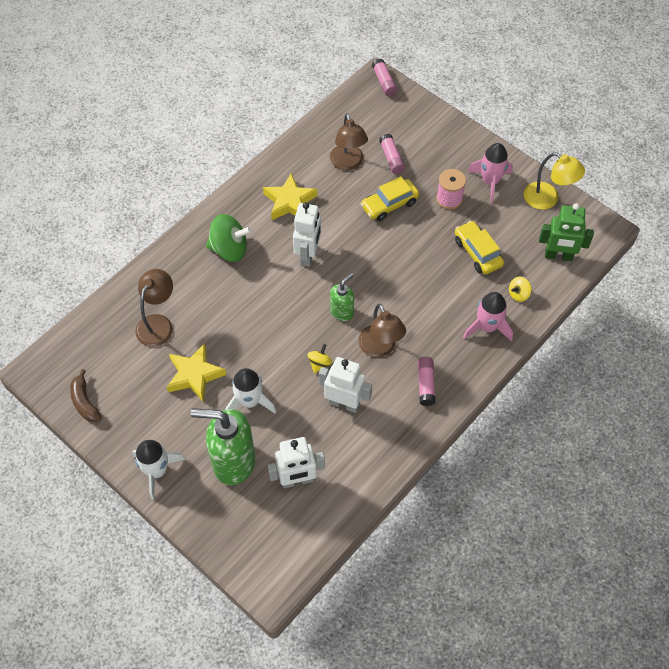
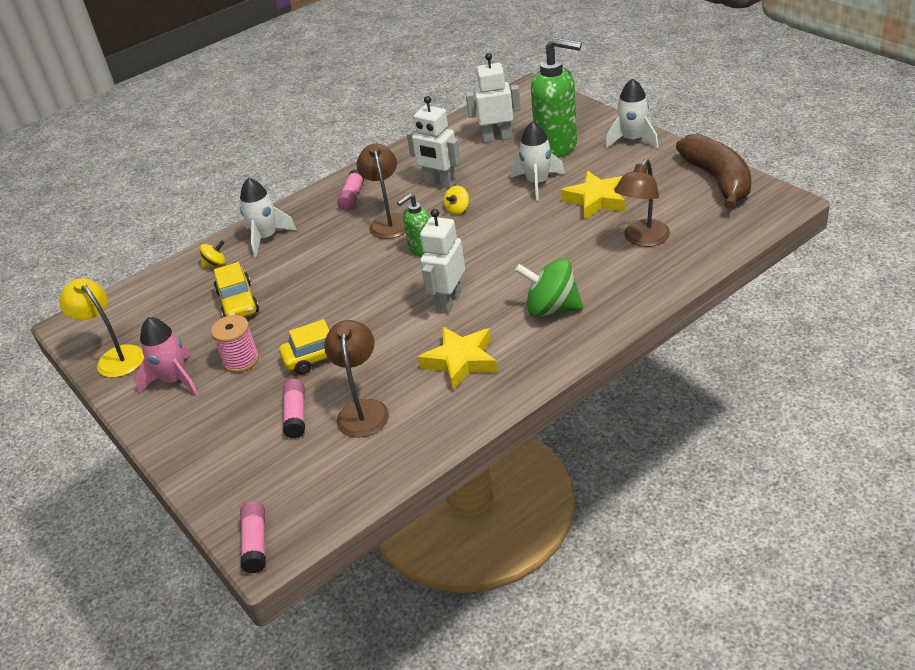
camera: 165 degrees left, 20 degrees down
(85, 402) = (717, 180): brown banana -> brown banana, size x1.88
(487, 327) = (266, 238): pink rocket -> white rocket
(558, 256) = (146, 298): green robot -> none

